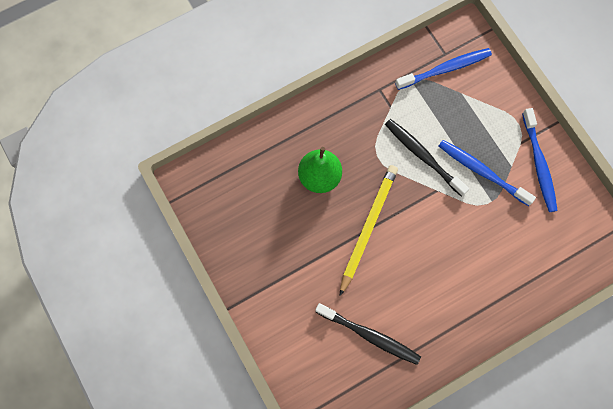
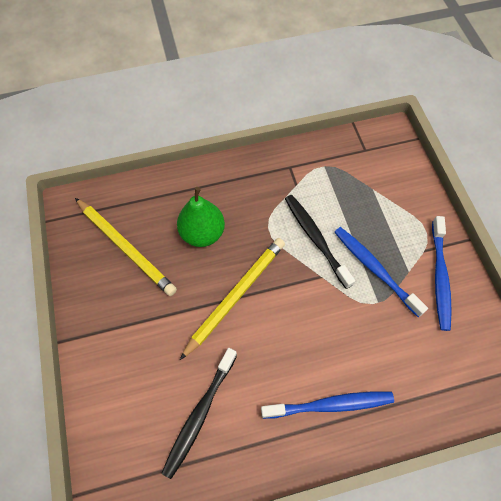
camera: 15 degrees right, 10 degrees down
(254, 208) = (125, 247): none -> yellow pencil
(370, 335) = (199, 414): black toothbrush -> black toothbrush turned 75 degrees clockwise
(445, 69) = (361, 163): blue toothbrush -> blue toothbrush (330, 405)

